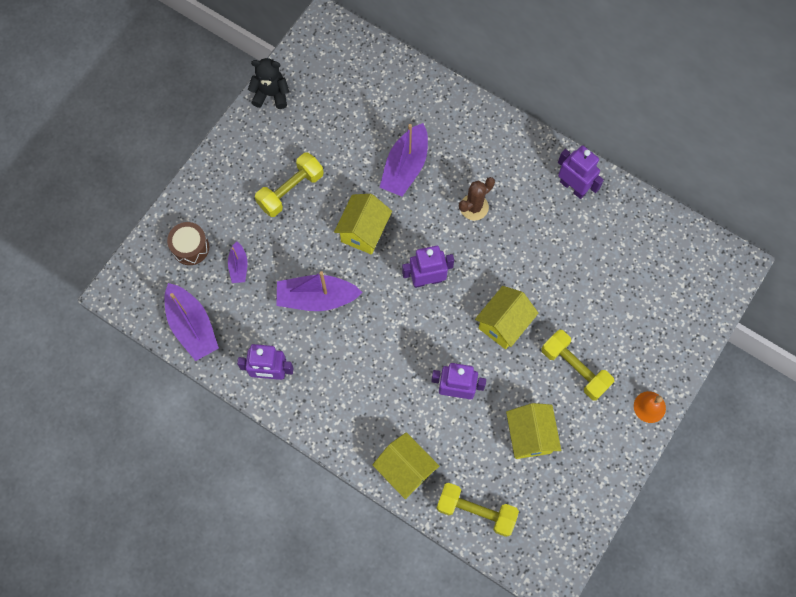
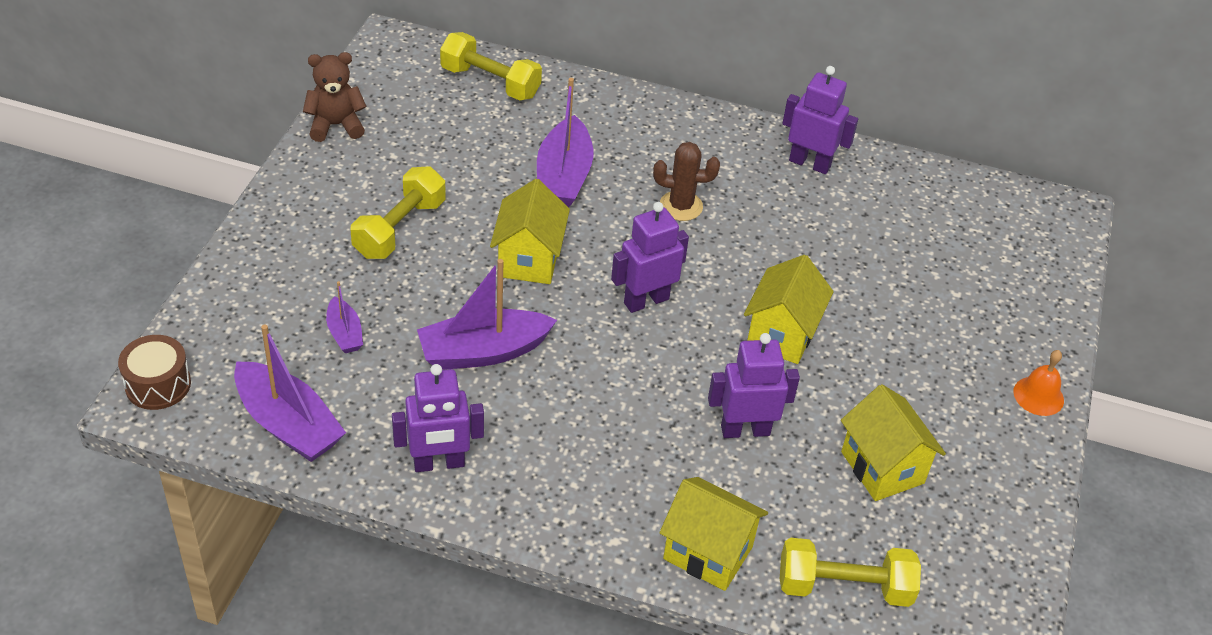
camera: 20 degrees left, 25 degrees down
(190, 247) = (258, 323): brown drum -> brown drum (158, 384)
(271, 94) = (336, 125): black teddy bear -> brown teddy bear
(474, 207) = (681, 206): brown cactus -> brown cactus turned 60 degrees clockwise
(574, 368) = (909, 369): yellow dumbbell -> yellow dumbbell (490, 82)

